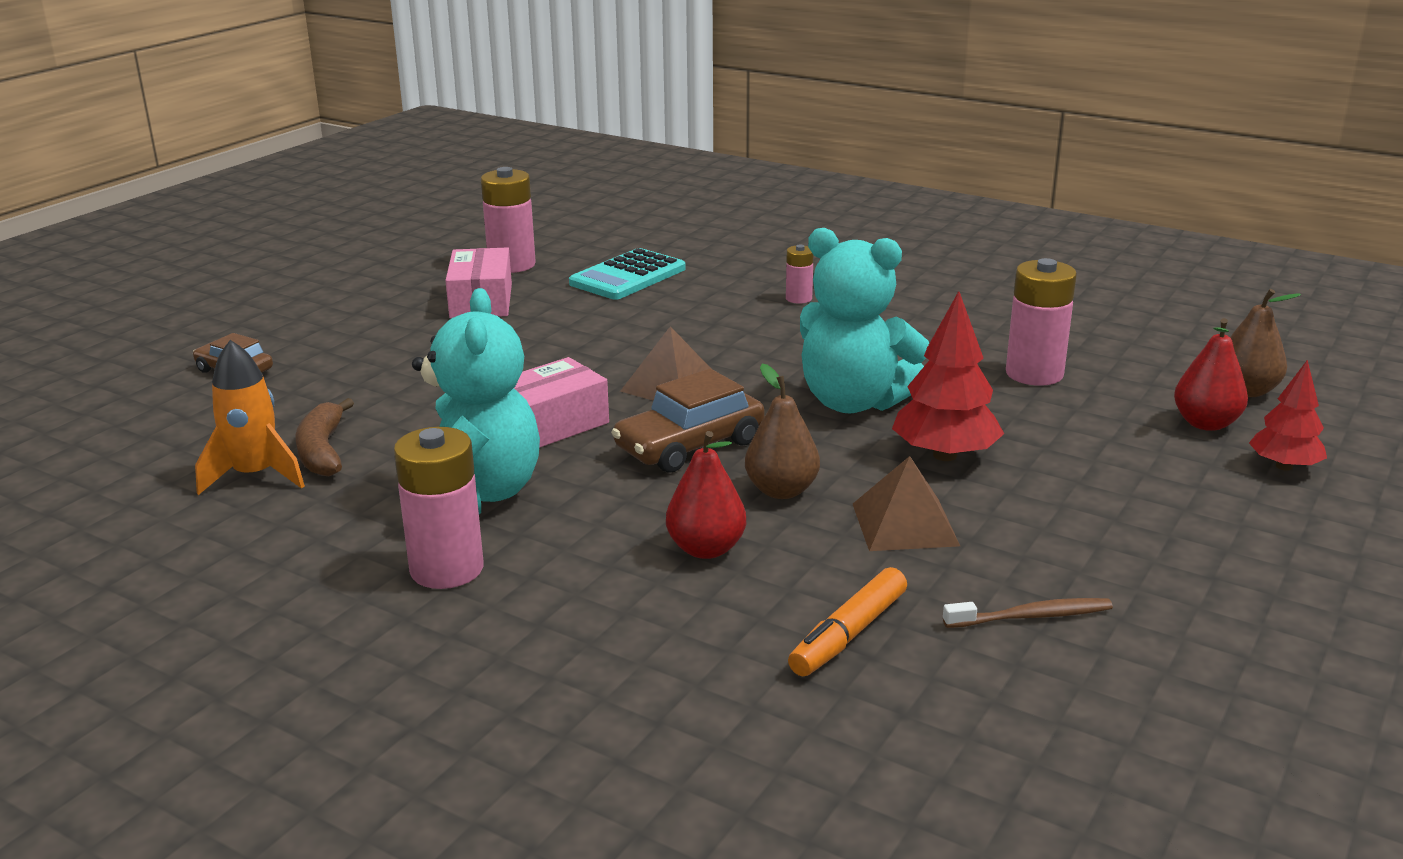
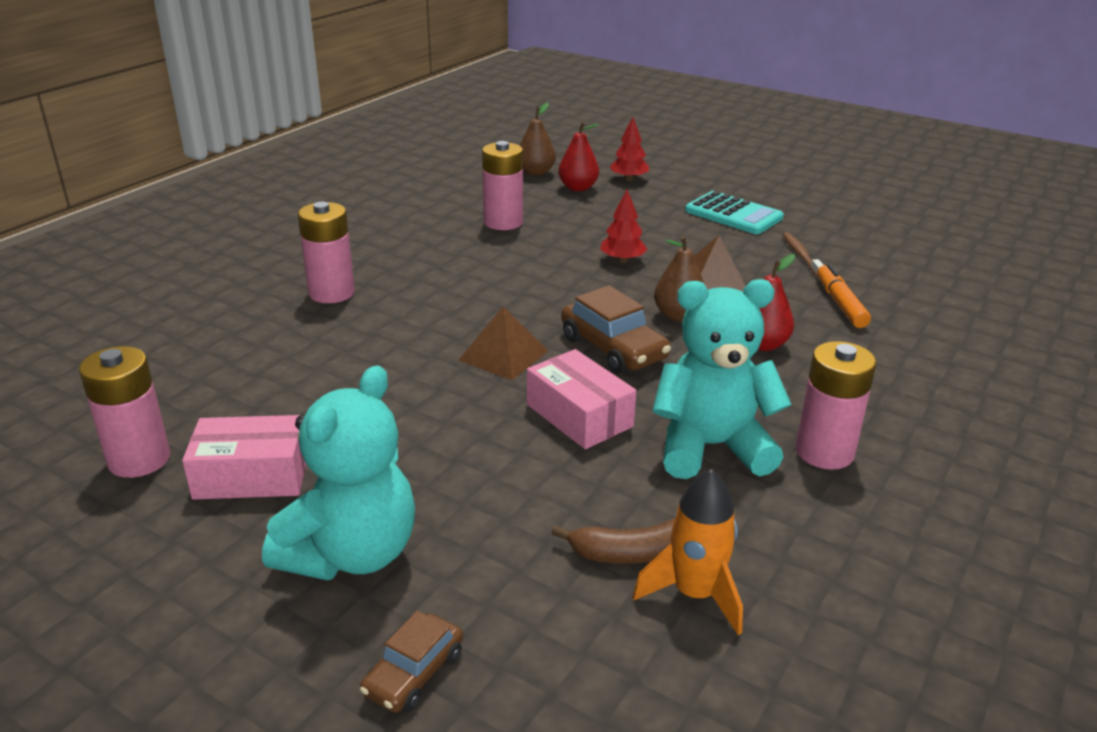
camera: 90 degrees left, 5 degrees up
(628, 276) = (227, 378): turquoise calculator -> turquoise calculator (733, 214)
(798, 298) = (331, 293): pink battery -> pink battery, size x1.89
(848, 634) = (840, 303): orange marker -> orange marker turned 135 degrees counterclockwise
(854, 402) = (542, 283): turquoise teddy bear -> turquoise teddy bear (351, 553)
(945, 455) = (622, 260): red tree -> red tree, size x0.65

